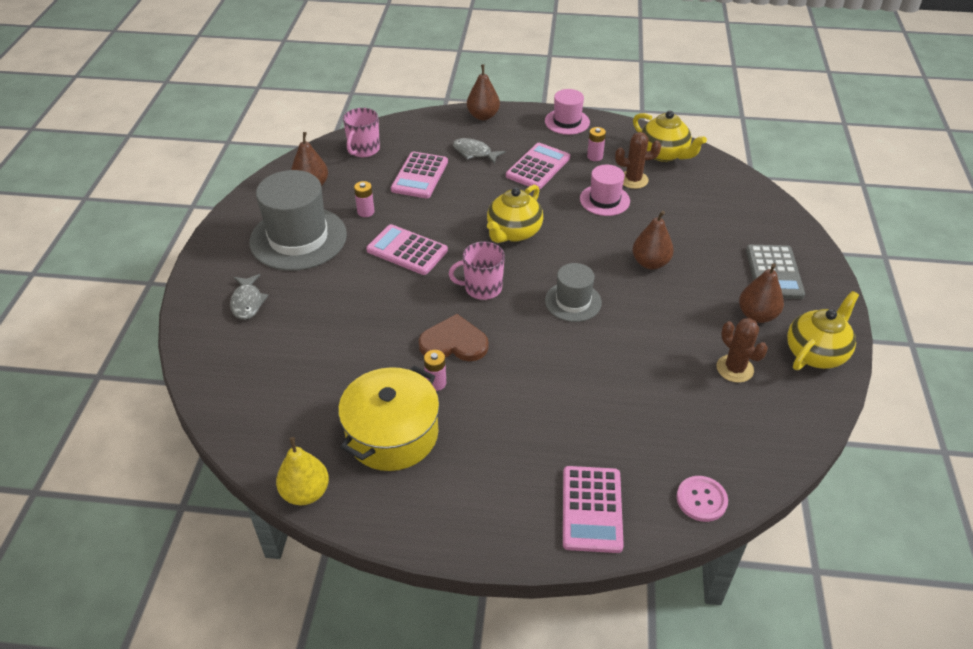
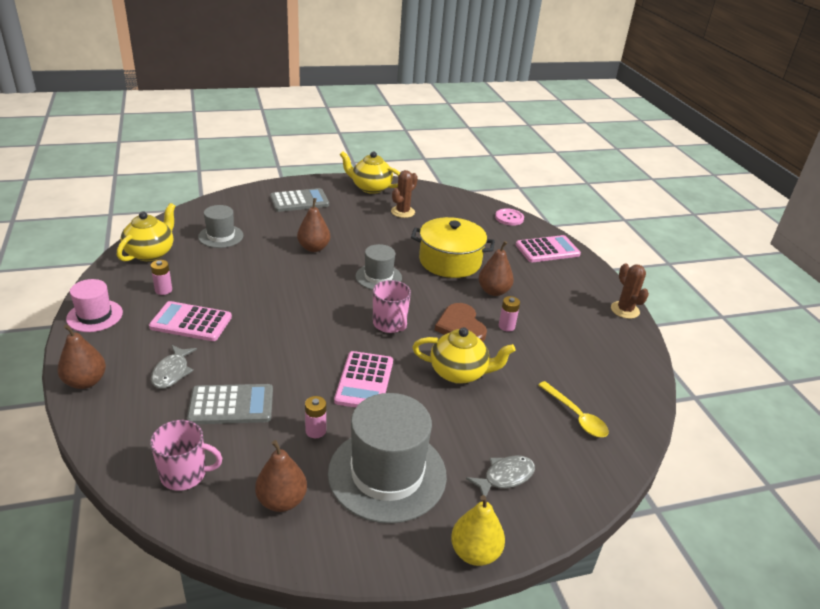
camera: 115 degrees left, 10 degrees down
(275, 381) = (576, 416): none -> yellow spoon
(306, 492) = (646, 363): yellow pear -> yellow pear (475, 552)
(392, 434) = (566, 336): yellow pot -> yellow pot (450, 261)
(419, 176) = (231, 405): pink calculator -> grey calculator
(513, 232) = (305, 320): yellow teapot -> yellow teapot (459, 373)
(604, 200) = (236, 277): pink hat -> none
(633, 180) = (199, 265): brown cactus -> brown cactus (625, 310)
(690, 199) = (221, 236): none -> grey hat
(757, 315) = (348, 206): brown pear -> brown pear (493, 291)

